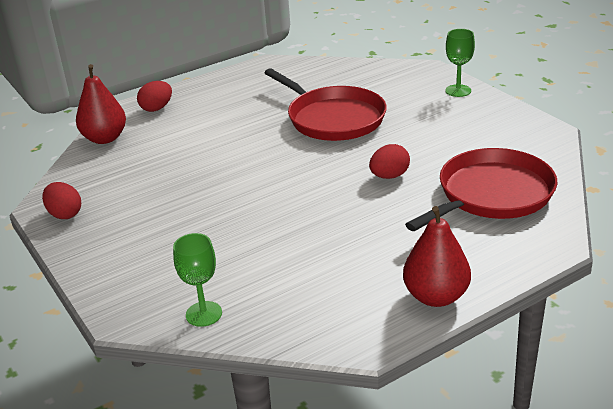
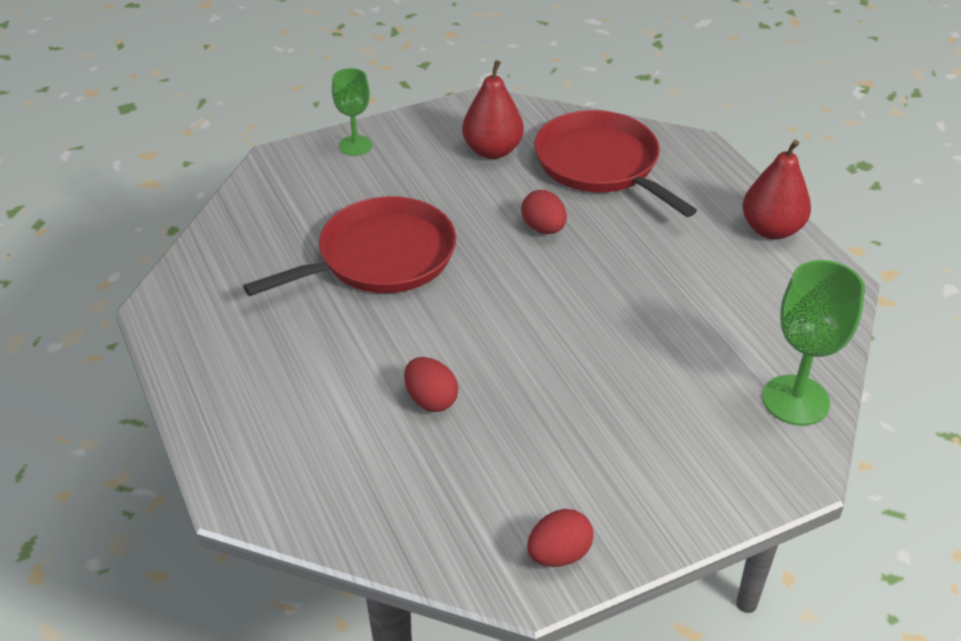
camera: 85 degrees left, 10 degrees up
(105, 138) = (333, 517): red pear -> red pear (492, 151)
(157, 108) = (253, 449): red egg -> red egg (431, 400)
(204, 314) = (795, 400): green goblet -> green goblet, size x1.57

